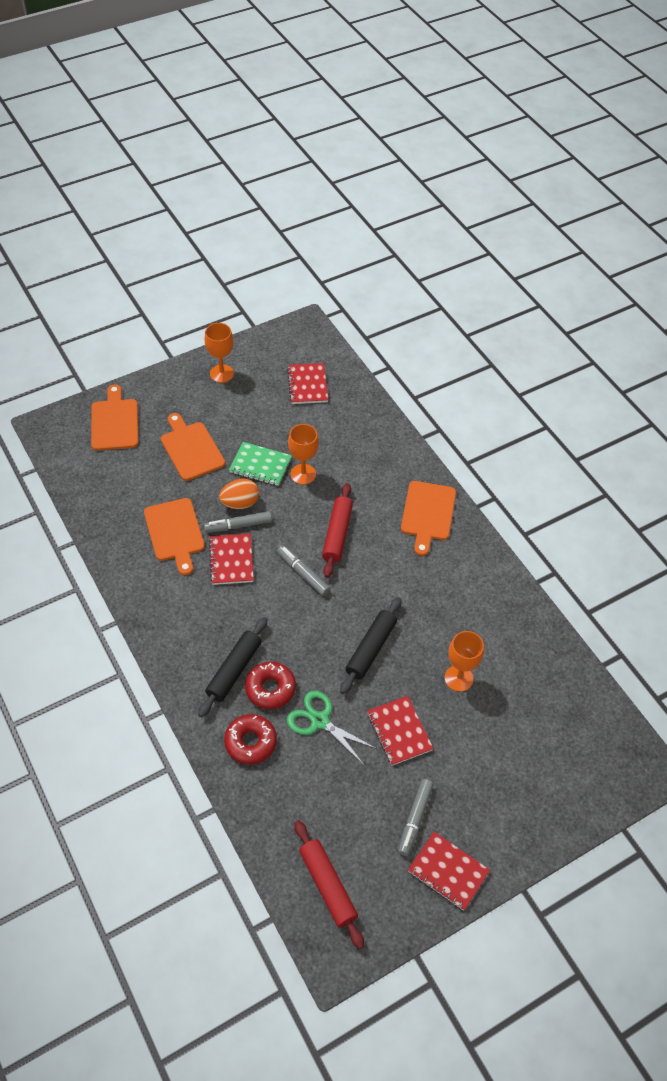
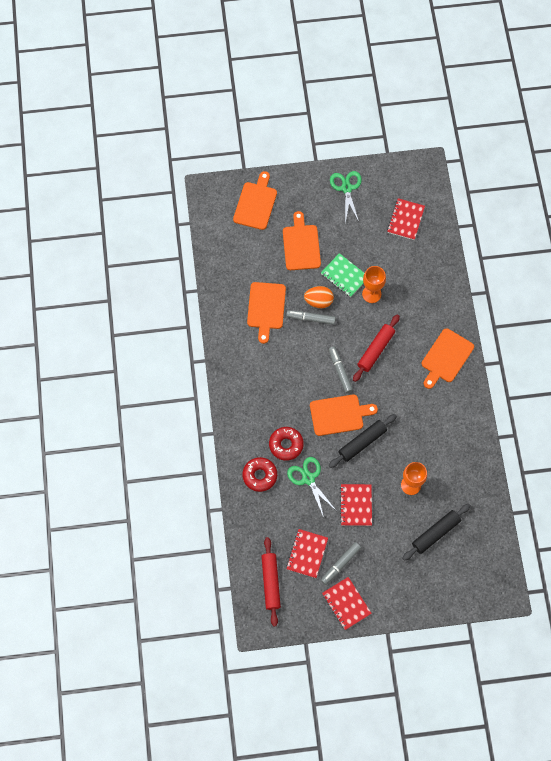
camera: 25 degrees right, 15 degrees up
(221, 373) = (346, 188): orange goblet -> green scissors
(231, 560) = (296, 343): red notebook -> red notebook (307, 554)
(234, 670) = (268, 423): black rolling pin -> black rolling pin (435, 533)
(325, 626) = (339, 415): none -> orange cutting board

